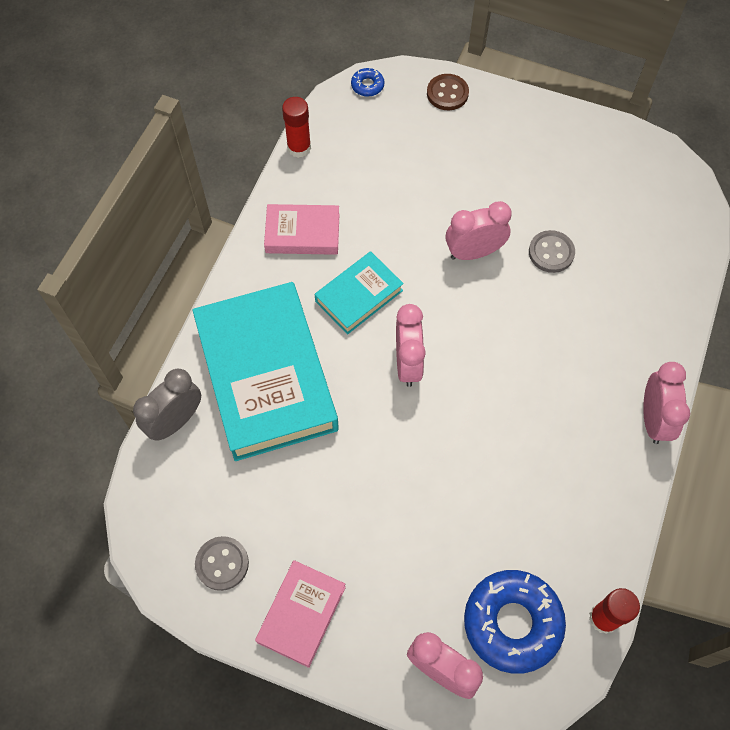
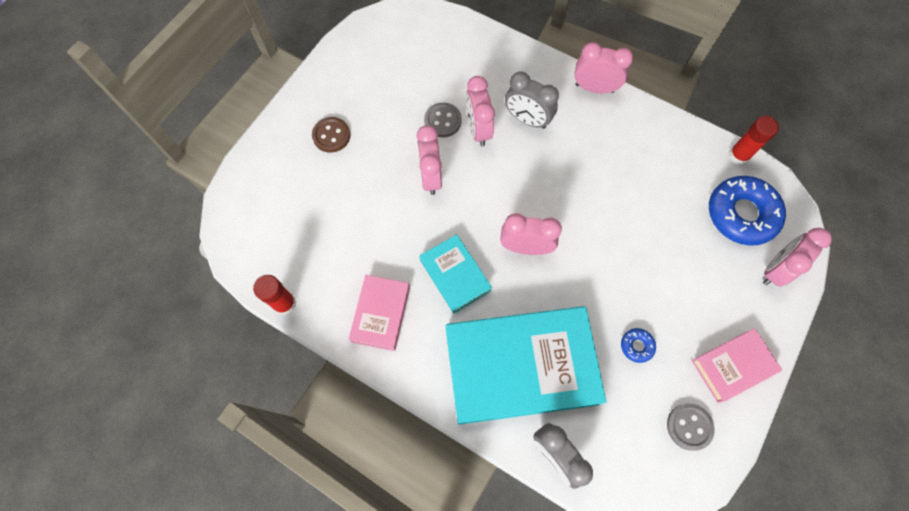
camera: 80 degrees left, 5 degrees up
(301, 614) = (733, 366): pink book -> pink book turned 60 degrees counterclockwise
(367, 85) = (231, 230): blue donut -> blue donut (637, 346)
(447, 93) = (261, 164): brown button -> brown button (331, 135)
(550, 292) = (478, 129): none -> pink clock
(580, 344) = (527, 119): none -> grey clock

